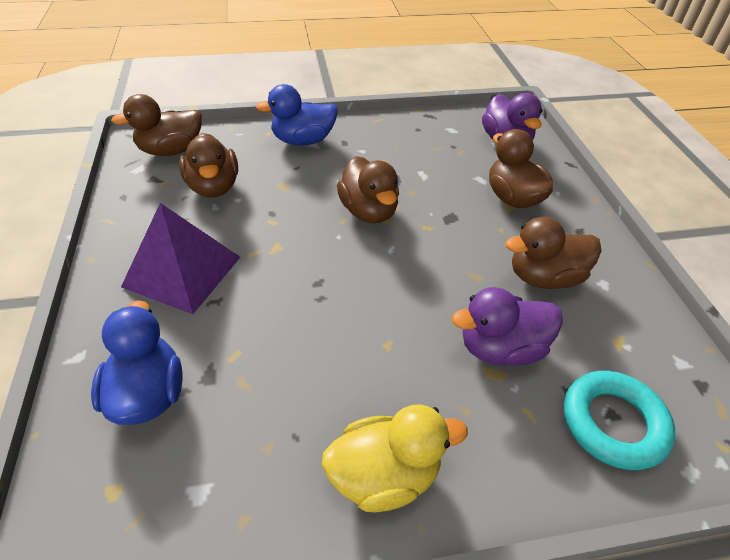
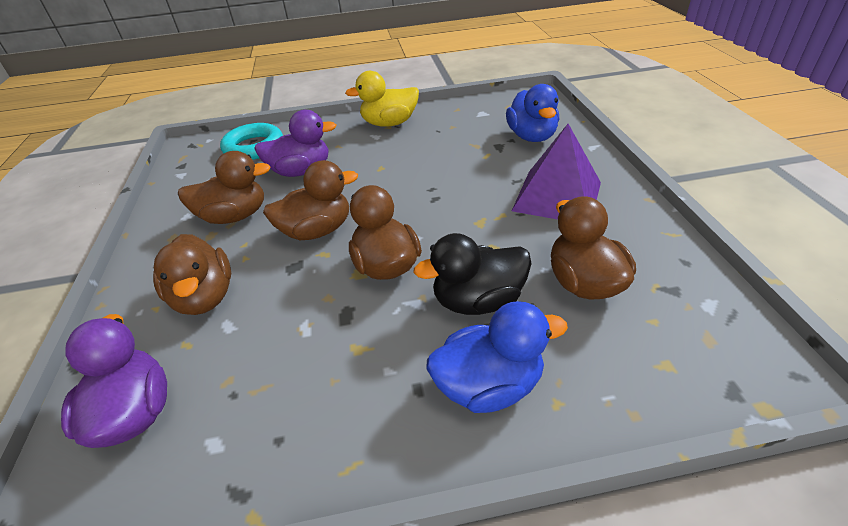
camera: 175 degrees left, 5 degrees down
(171, 150) = (693, 343): brown duck -> brown duck (317, 231)
(297, 181) = (478, 301): none -> black duck

